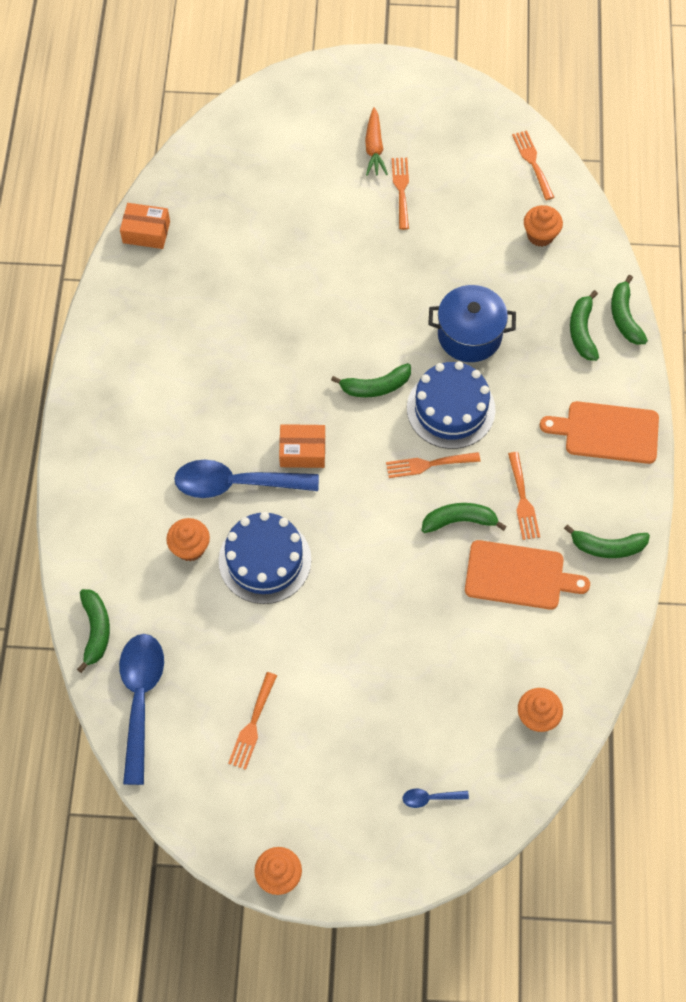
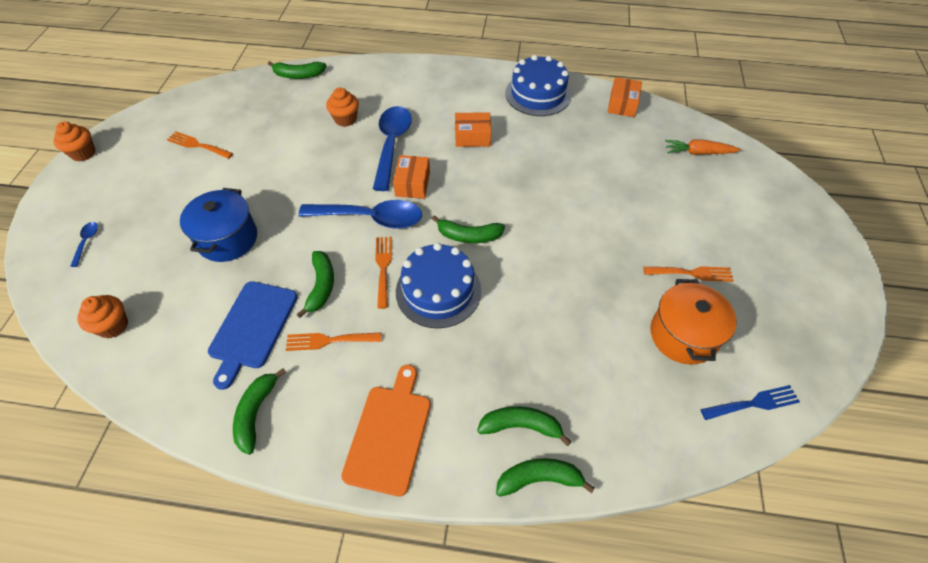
camera: 95 degrees right, 10 degrees down
(140, 699) = (242, 93): blue spoon -> blue spoon (370, 218)
(216, 394) = (472, 137): none -> orange box
(265, 560) = (323, 157): blue cake -> blue cake (538, 94)
(374, 148) = (740, 255): orange carrot -> orange carrot (698, 153)
(375, 386) = (468, 236): green banana -> green banana turned 75 degrees counterclockwise
(469, 335) = (519, 315): blue pot -> blue pot (227, 239)
(473, 204) = (683, 335): none -> orange pot
(519, 576) = (252, 328): orange cutting board -> blue cutting board
(532, 162) = (753, 403): orange fork -> blue fork
(540, 235) = (649, 398): orange cupcake -> none

